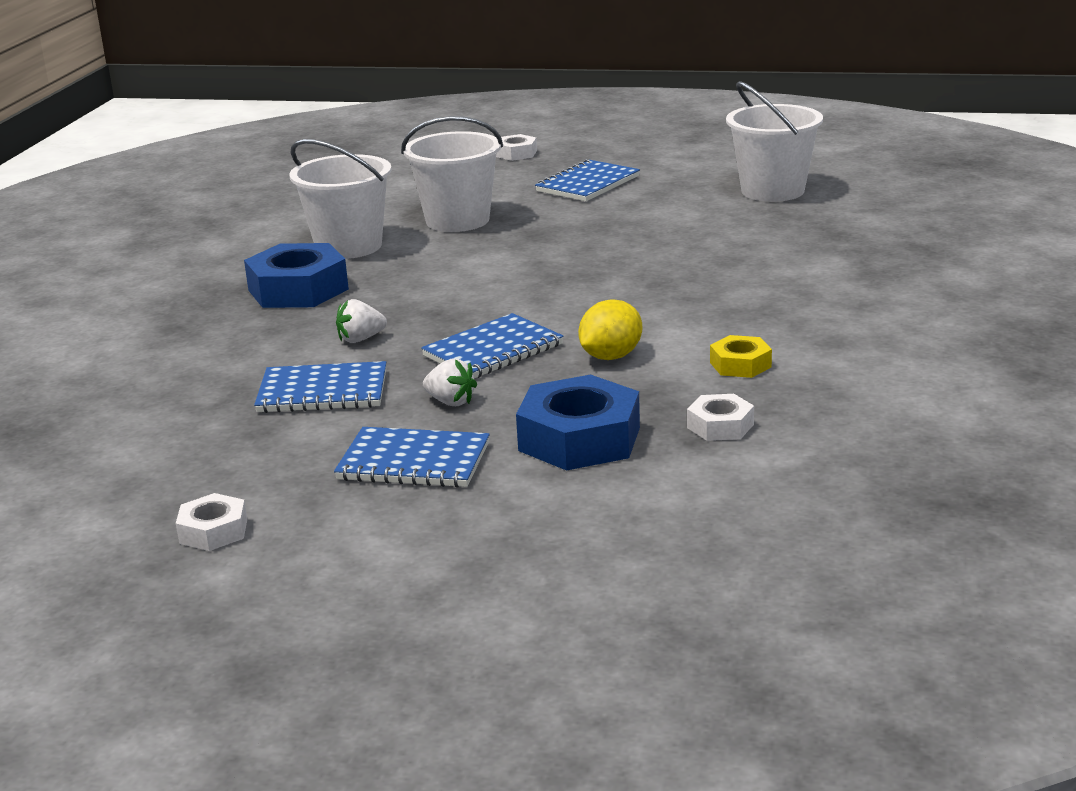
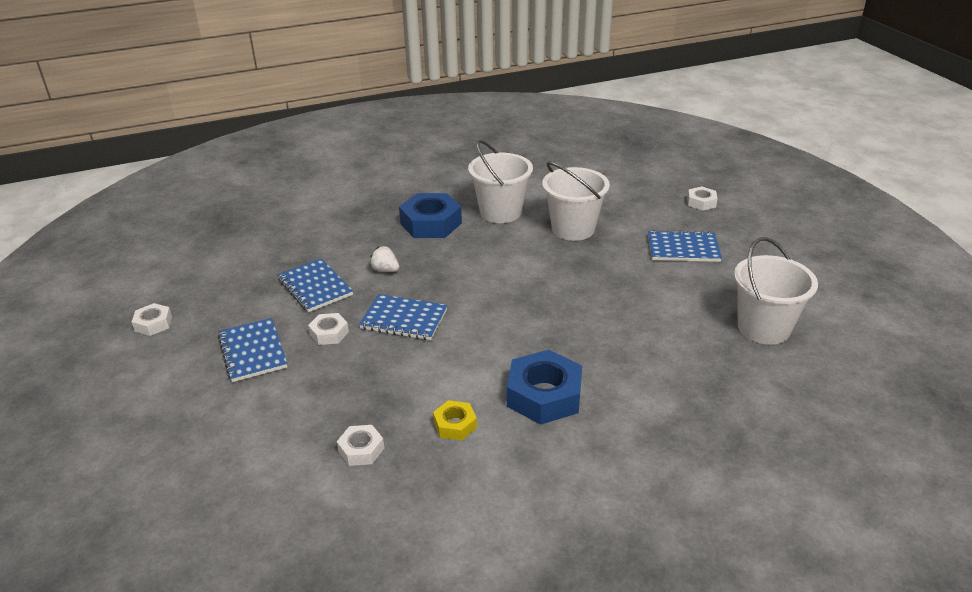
camera: 55 degrees right, 10 degrees up
(450, 402) = (329, 333): white strawberry -> white nut
(579, 439) = (311, 399): blue nut -> blue nut (544, 395)
(611, 356) = (427, 366): yellow lemon -> none

